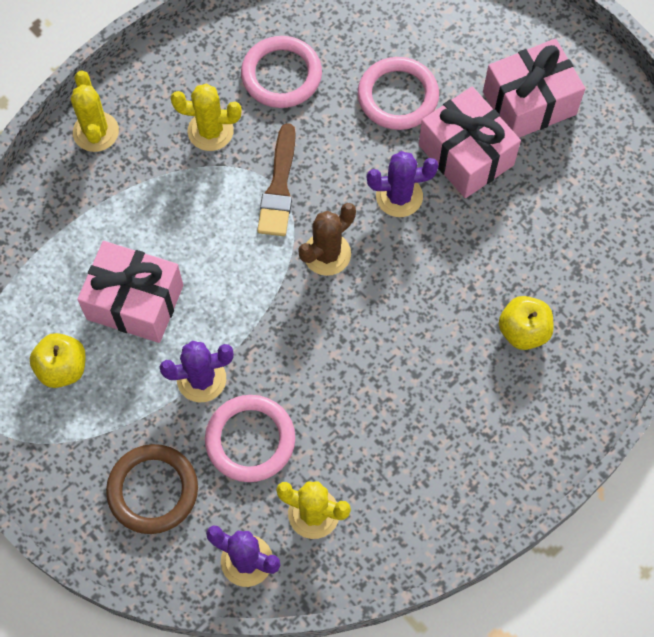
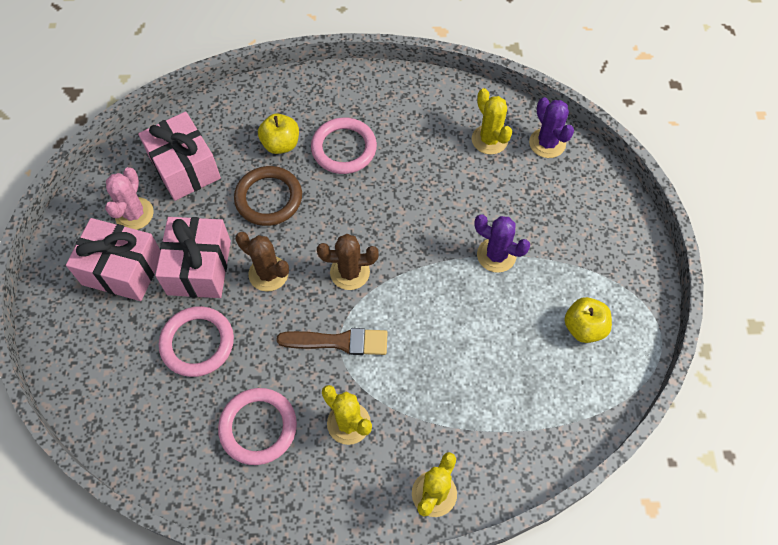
camera: 140 degrees left, 5 degrees down
(135, 302) = (502, 336): pink gift -> pink gift (185, 168)
(153, 490) = (575, 214): brown ring -> brown ring (268, 198)
(250, 440) = (494, 200): pink ring -> pink ring (344, 148)
(279, 186) = (338, 342): brown brush -> brown brush turned 45 degrees clockwise
(399, 196) = (268, 274): purple cactus -> brown cactus
(578, 155) = (134, 214): none -> pink cactus

